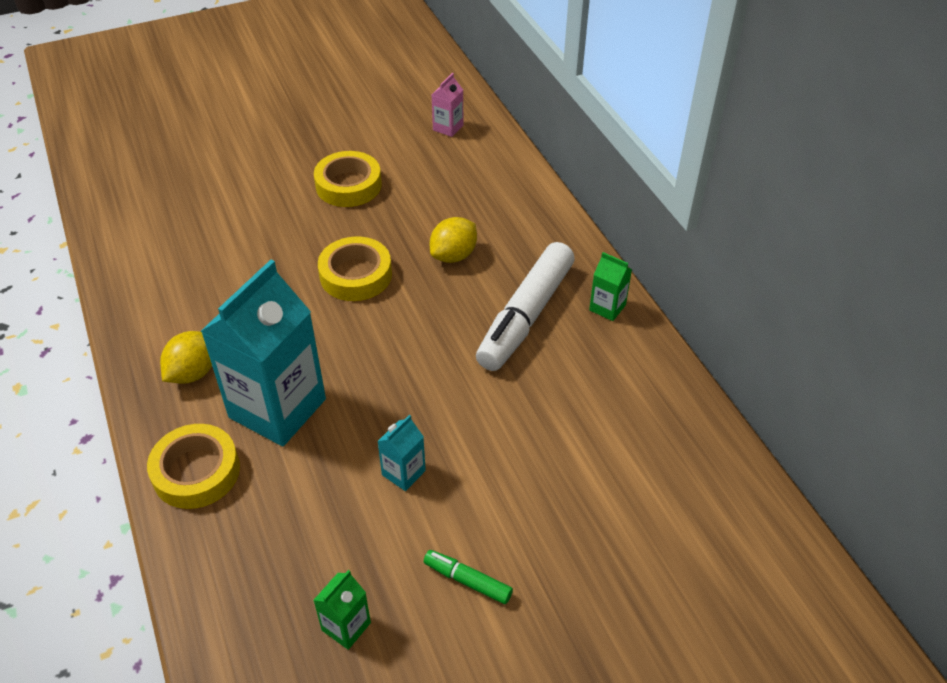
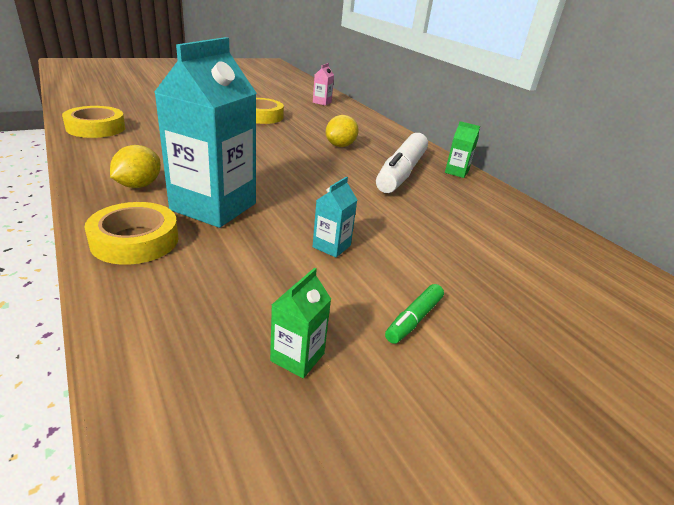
camera: 10 degrees left, 15 degrees down
(356, 275) = (271, 149): yellow tape -> yellow tape (96, 128)
(467, 580) = (413, 319): green marker -> green marker turned 75 degrees counterclockwise

